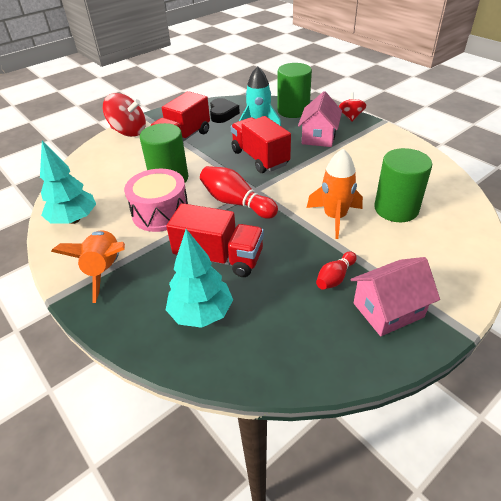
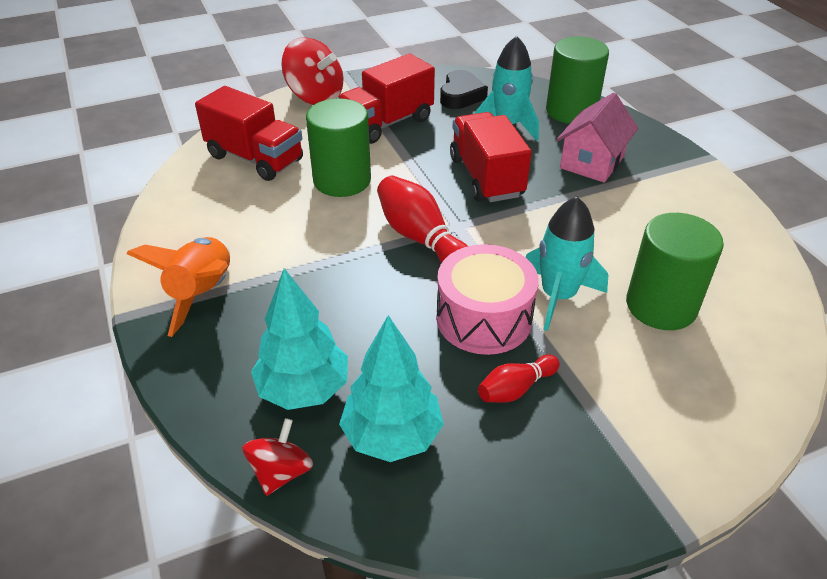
camera: 15 degrees right, 0 degrees up
(74, 219) = (191, 212): turquoise tree -> turquoise tree (392, 436)
(160, 213) = (309, 229): pink drum -> pink drum (484, 318)
(219, 258) = (362, 316): red truck -> red truck (255, 158)
(335, 217) = (558, 296): orange rocket -> turquoise rocket
(350, 117) = (658, 139): red spinning top -> red spinning top (281, 472)
(388, 310) = (573, 459): pink house -> none

